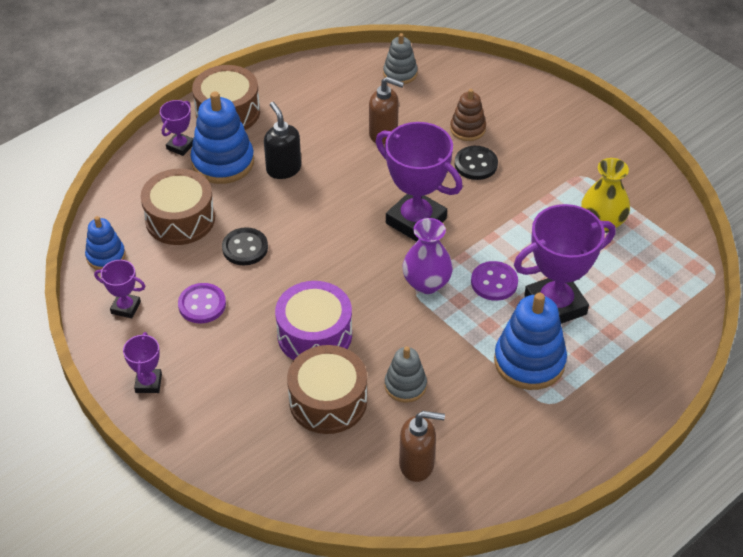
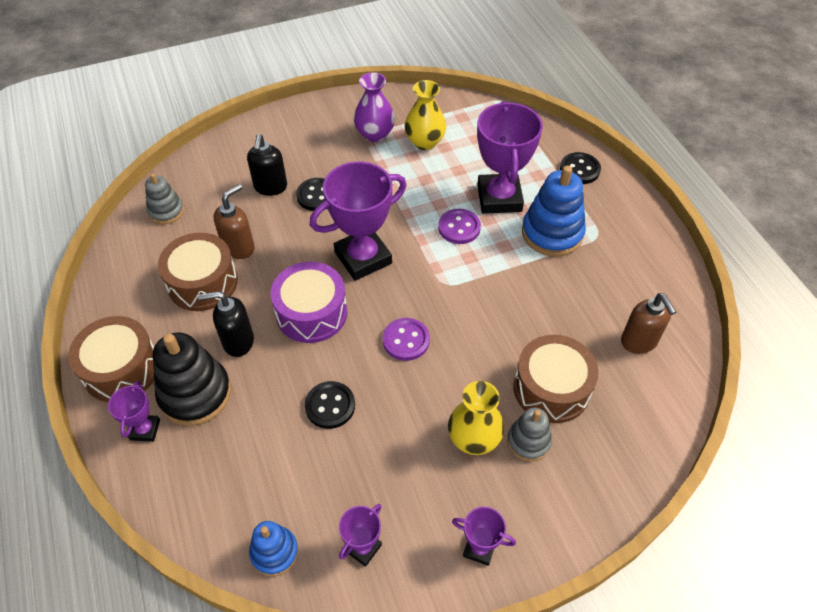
camera: 70 degrees left, 5 degrees up
(180, 146) = (145, 430): purple trophy -> purple trophy turned 45 degrees clockwise
(180, 219) = (257, 458): brown drum -> brown drum (202, 282)
(202, 304) = (390, 467): purple button -> purple button (406, 340)
(223, 162) = (195, 394): blue stacking toy -> black stacking toy
(250, 354) = (474, 439): none -> yellow vase
(314, 334) = (468, 376): purple drum -> purple drum (311, 313)
(405, 385) = (551, 324): grey stacking toy -> grey stacking toy (528, 441)
(417, 464) = (639, 342): brown soap dispenser -> brown soap dispenser turned 135 degrees clockwise
(426, 283) = (441, 273): purple vase -> purple vase (375, 134)
(467, 129) = (270, 187): brown stacking toy -> black soap dispenser
(643, 367) = (579, 169): none -> black button

